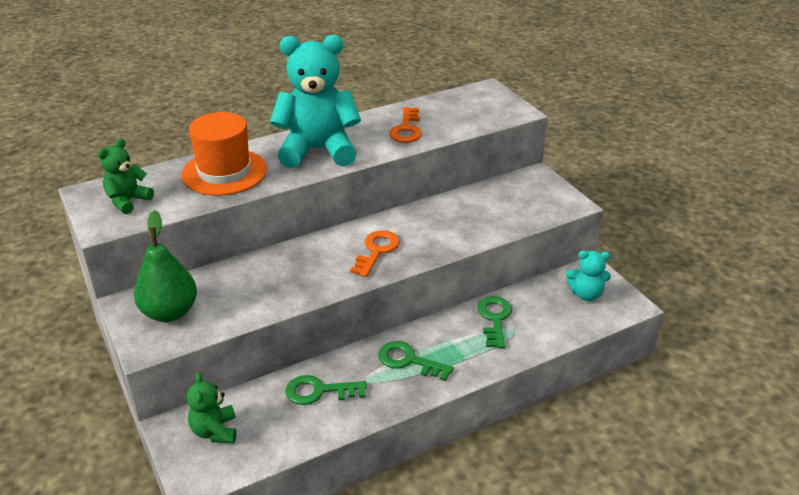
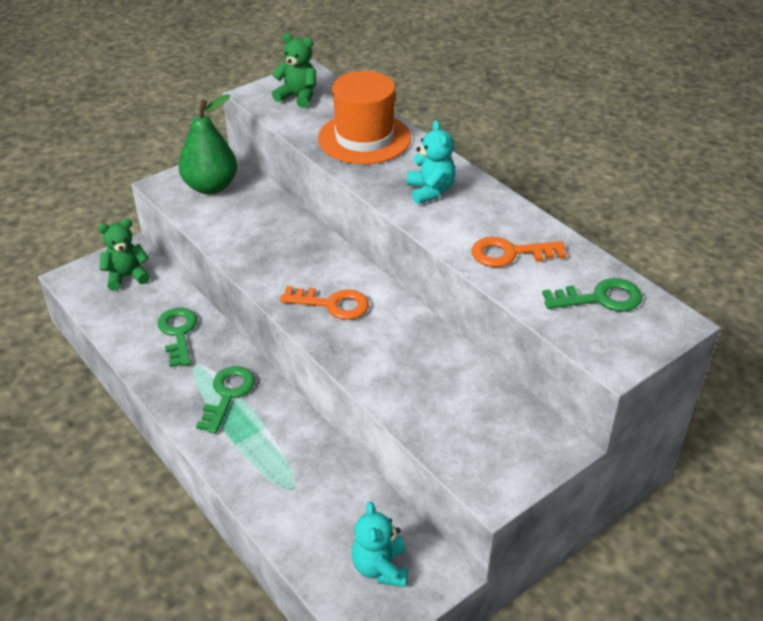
camera: 80 degrees right, 5 degrees up
(318, 150) = (430, 191): turquoise teddy bear -> turquoise teddy bear, size x0.50
(494, 319) = (311, 466): green key -> green key (600, 298)

